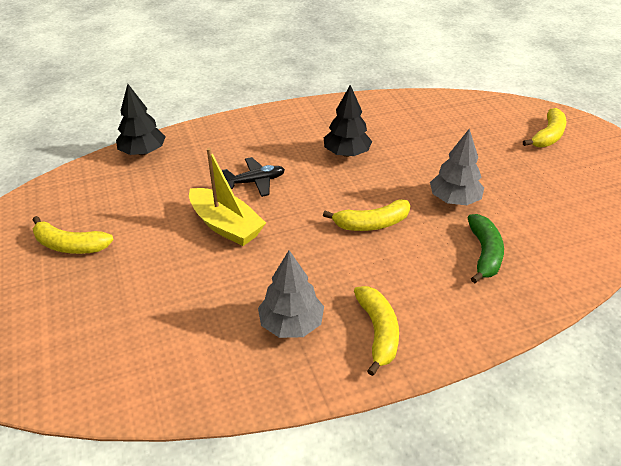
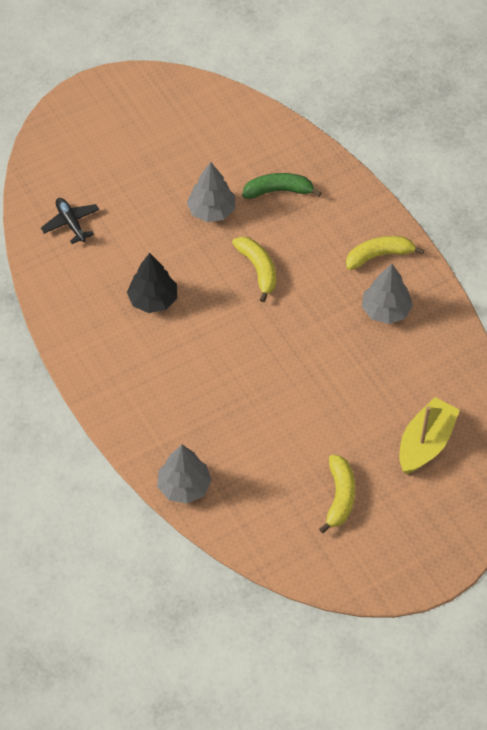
camera: 100 degrees left, 15 degrees up
(143, 152) = (184, 486): black tree -> grey tree
(226, 226) = (285, 379): yellow boat -> yellow boat (425, 443)
(255, 182) = (215, 370): black plane -> black plane (71, 223)
(548, 136) = (92, 136): yellow banana -> none

